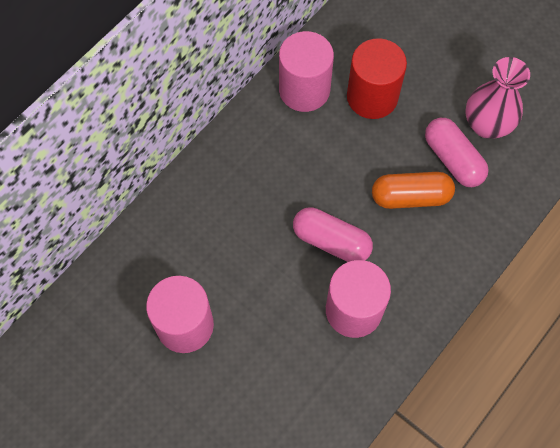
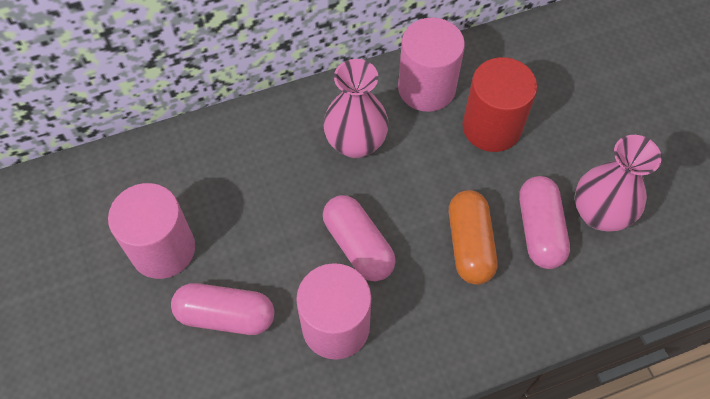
camera: 30 degrees right, 5 degrees down
(268, 348) = (226, 315): none -> pink capsule
(278, 162) = (356, 143): none -> pink vase
(410, 197) = (469, 244): orange capsule -> orange capsule turned 60 degrees clockwise

